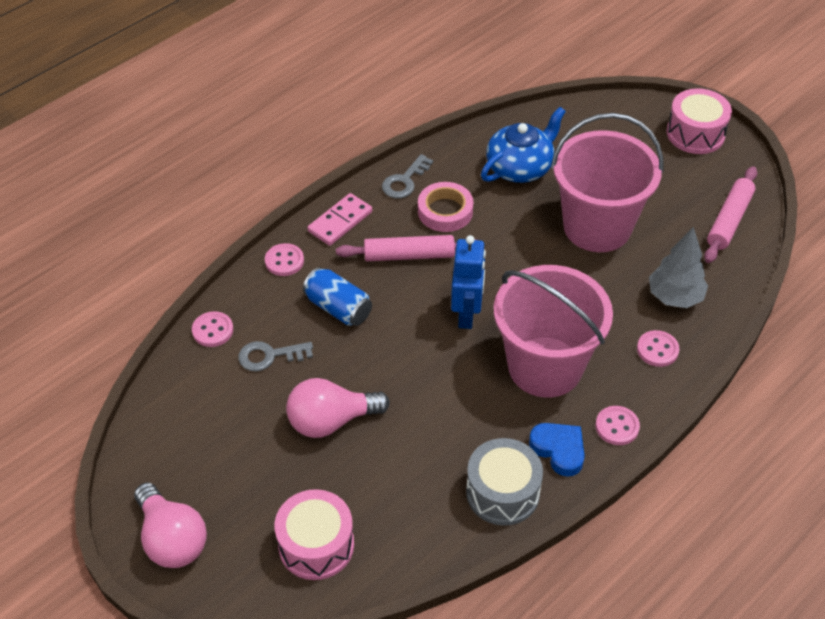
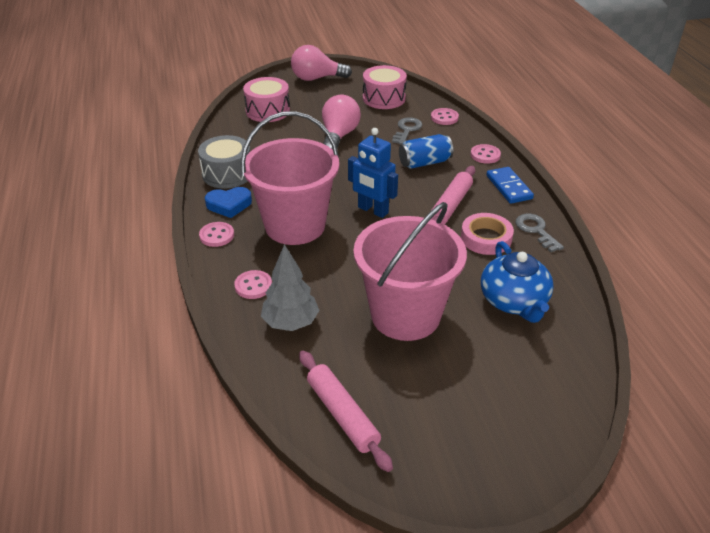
camera: 120 degrees right, 10 degrees down
(340, 222) = (508, 187): pink domino -> blue domino
(695, 134) = (488, 466): pink drum -> pink drum (384, 98)

